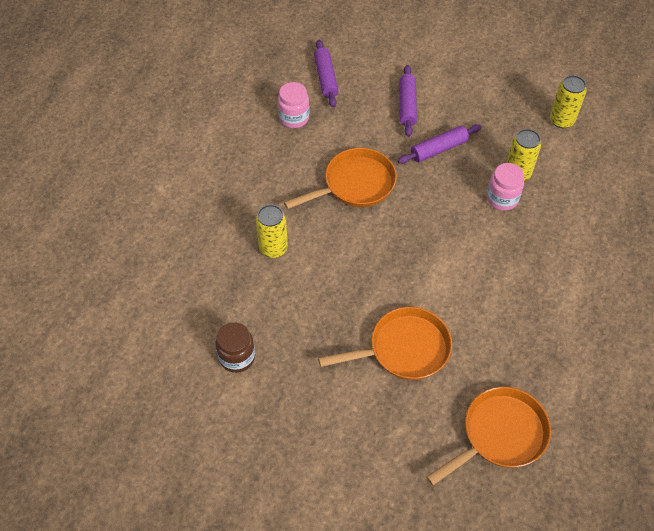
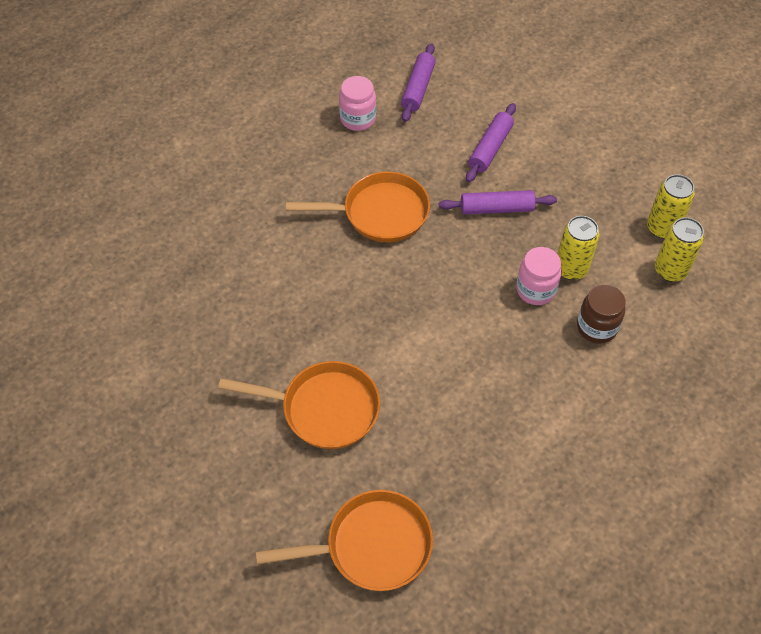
camera: 25 degrees right, 0 degrees up
(237, 357) = (148, 344): brown jar -> brown jar (596, 327)
(273, 248) = (253, 247): yellow can -> yellow can (670, 270)

